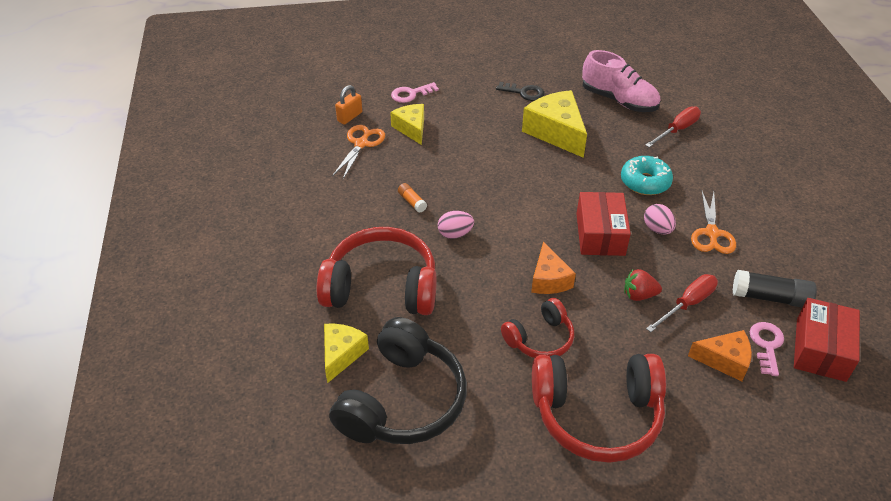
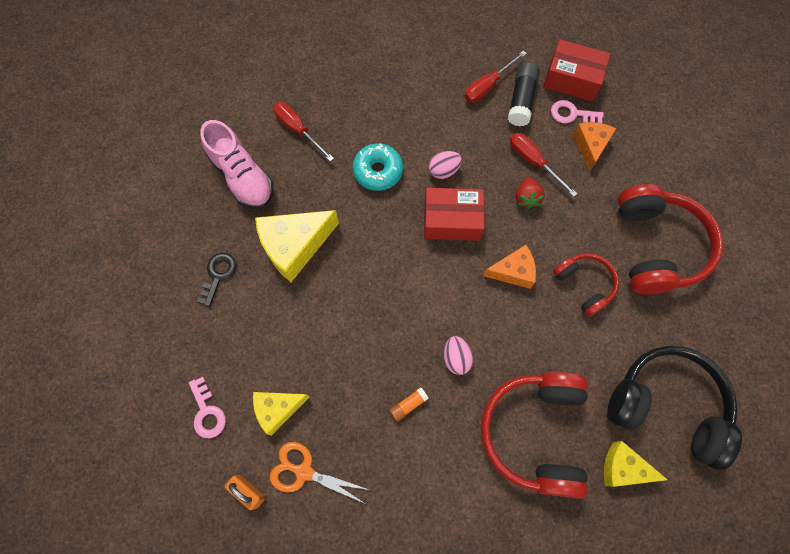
camera: 90 degrees left, 25 degrees up
(618, 100) = (242, 177): pink shoe -> pink shoe turned 105 degrees clockwise
(712, 233) = (447, 128): orange scissors -> none
(779, 268) = (487, 86): none -> red screwdriver

